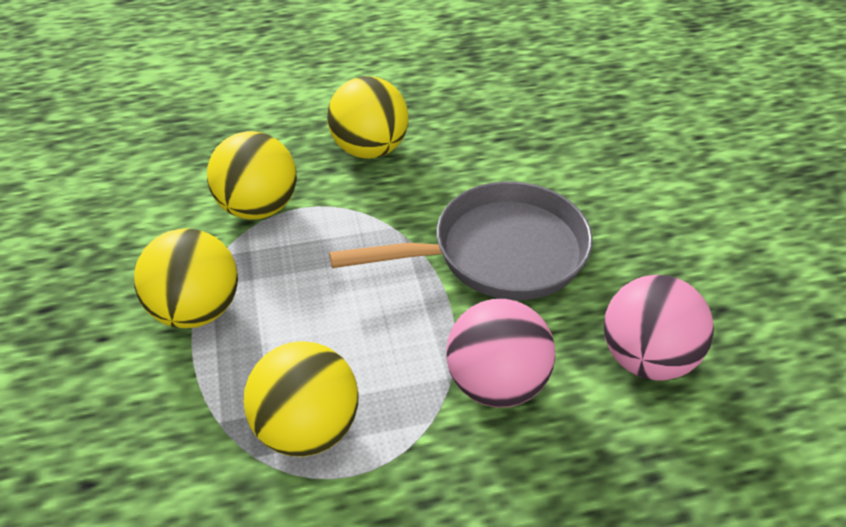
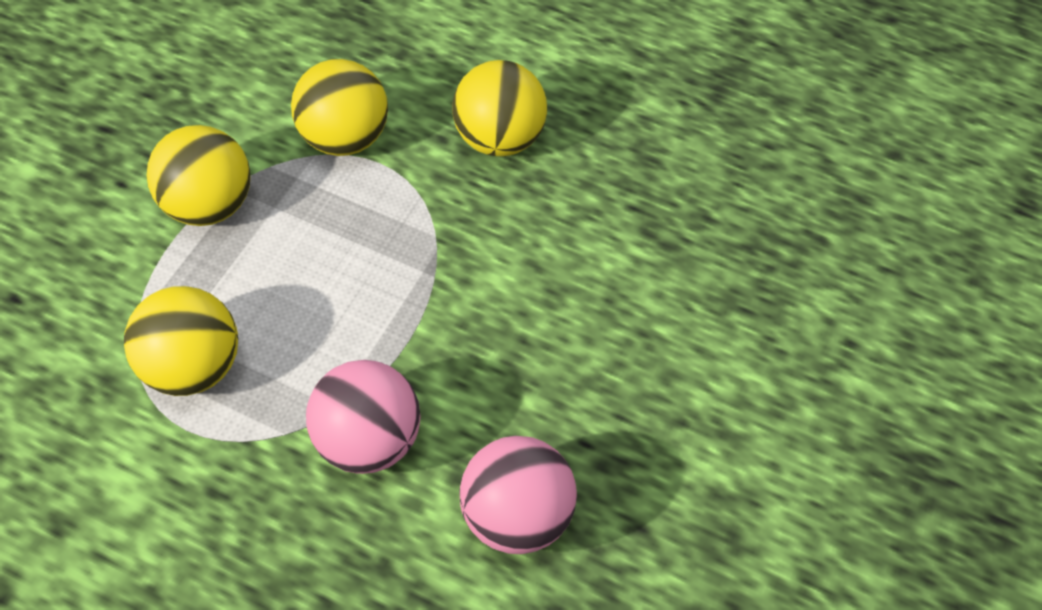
camera: 35 degrees right, 10 degrees up
(499, 253) = (500, 326): grey pan -> none

